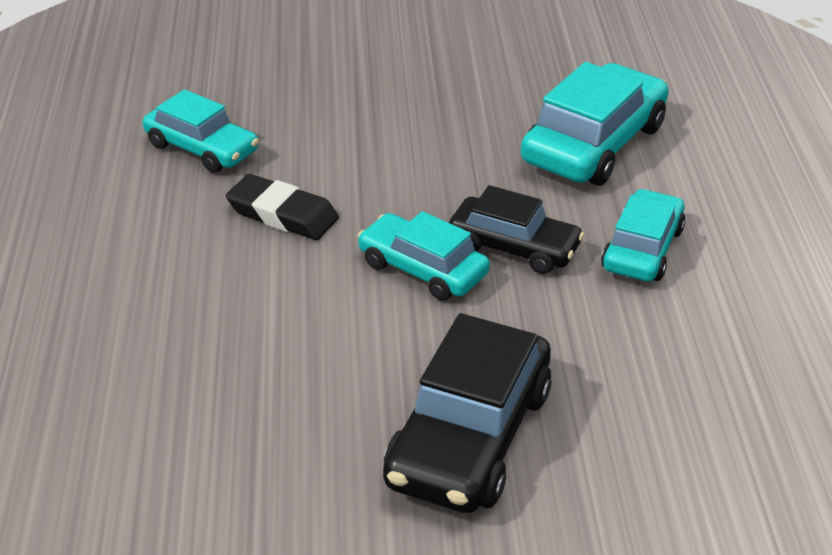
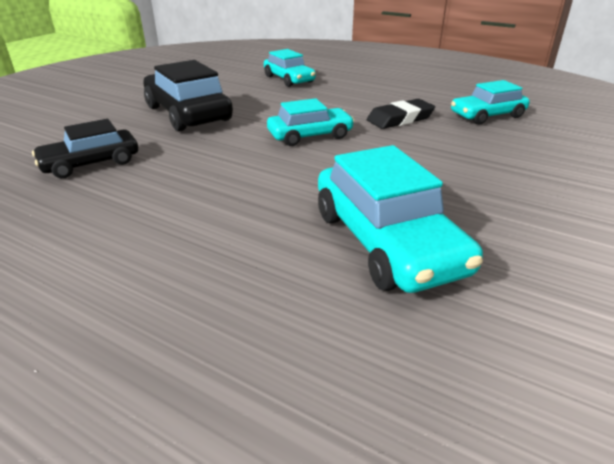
camera: 125 degrees right, 5 degrees down
(514, 247) = (296, 163): black car -> black car (91, 163)
(642, 249) = (234, 203): turquoise car -> turquoise car (289, 79)

